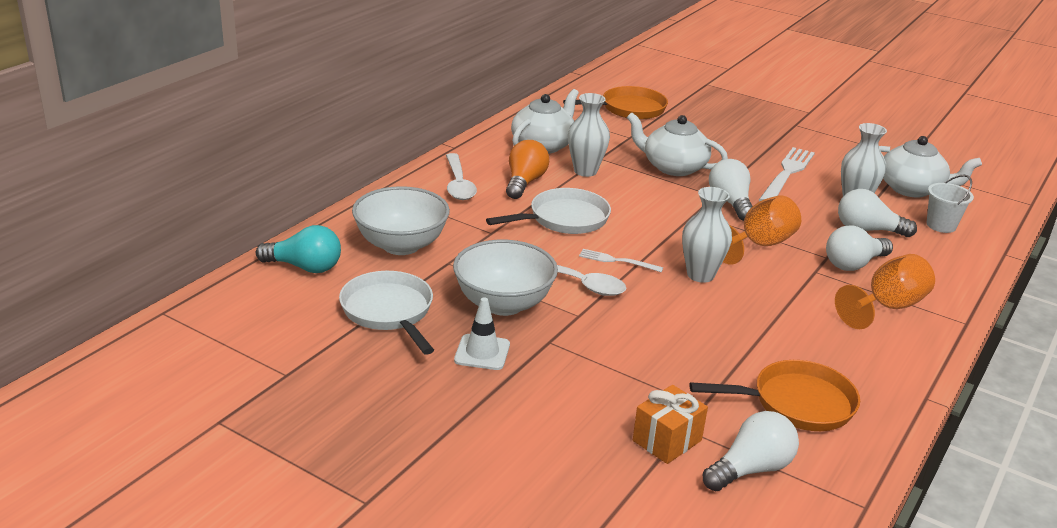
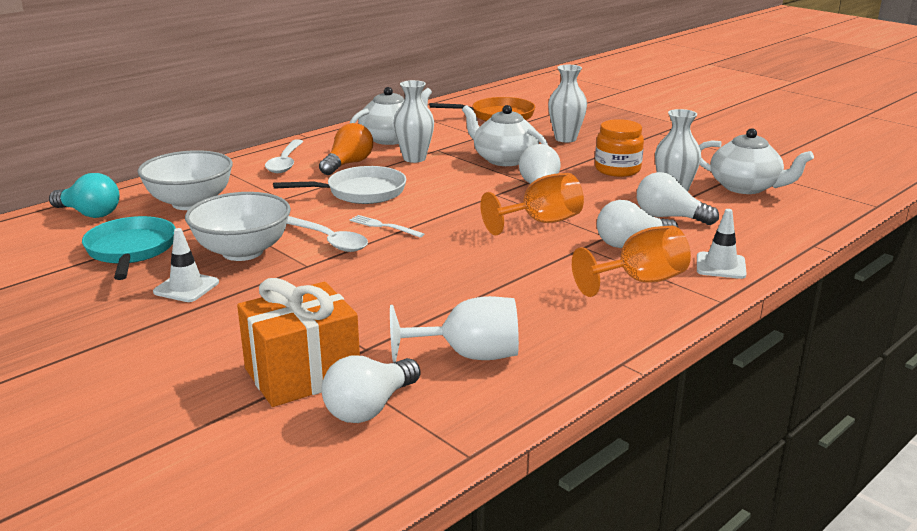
camera: 15 degrees right, 5 degrees down
(389, 312) = (131, 250): white pan -> turquoise pan
(667, 440) = (302, 374): orange gift -> orange gift, size x1.60
(700, 275) = (458, 242): white vase -> white vase (565, 139)
(751, 469) = (369, 408): white light bulb -> white light bulb turned 150 degrees clockwise
(787, 174) = (617, 169): white fork -> orange jar
(796, 403) = (469, 355): orange pan -> white goblet
(941, 225) = (756, 218): white bucket -> none
(943, 283) = (720, 266): none -> white traffic cone

